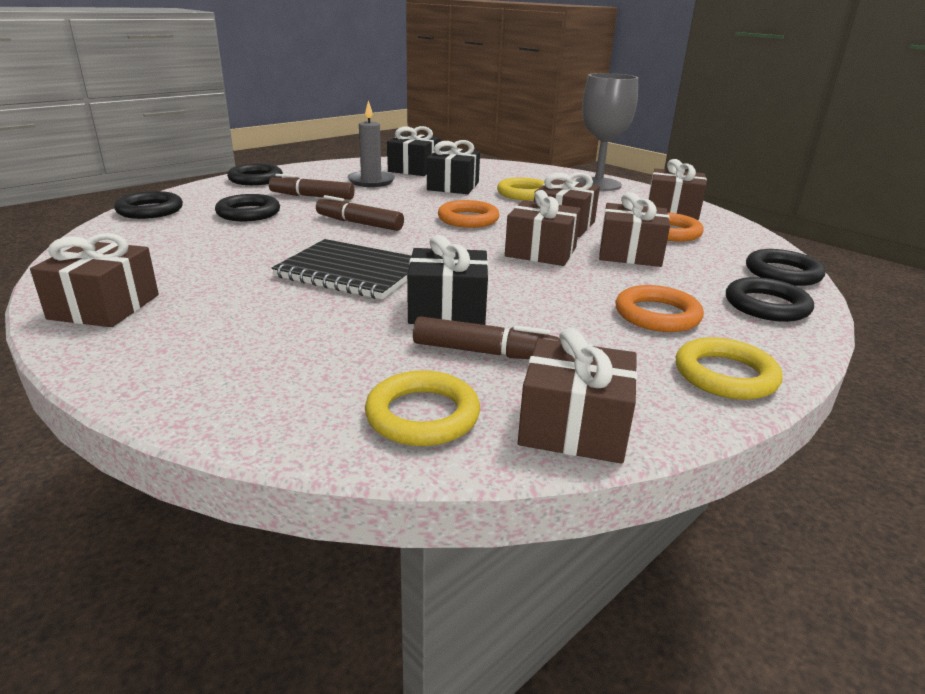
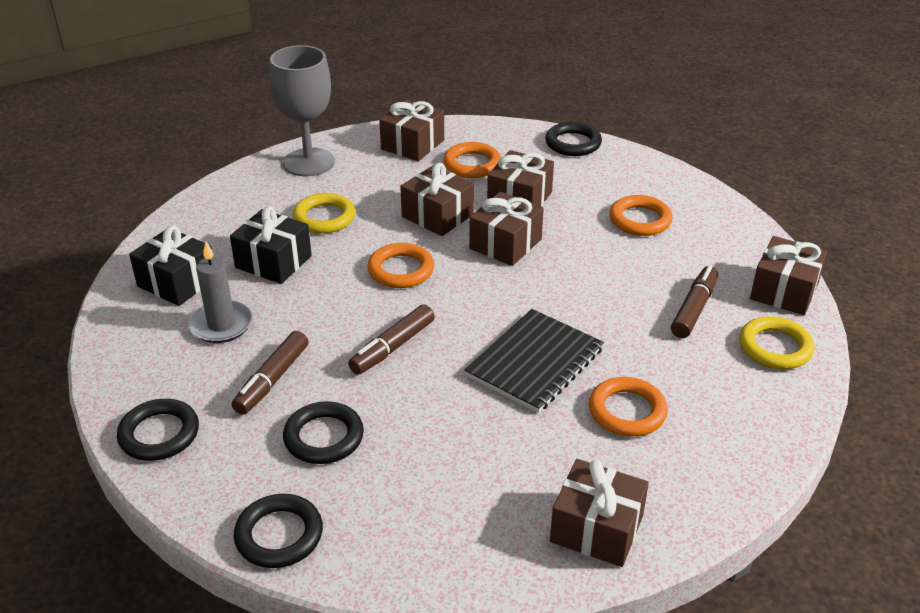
camera: 75 degrees left, 10 degrees up
(277, 316) = (627, 411): none -> orange ring
(447, 310) = (623, 316): black gift -> none
(725, 375) = (725, 220): yellow ring -> none
(766, 305) = (629, 170): black ring -> none

